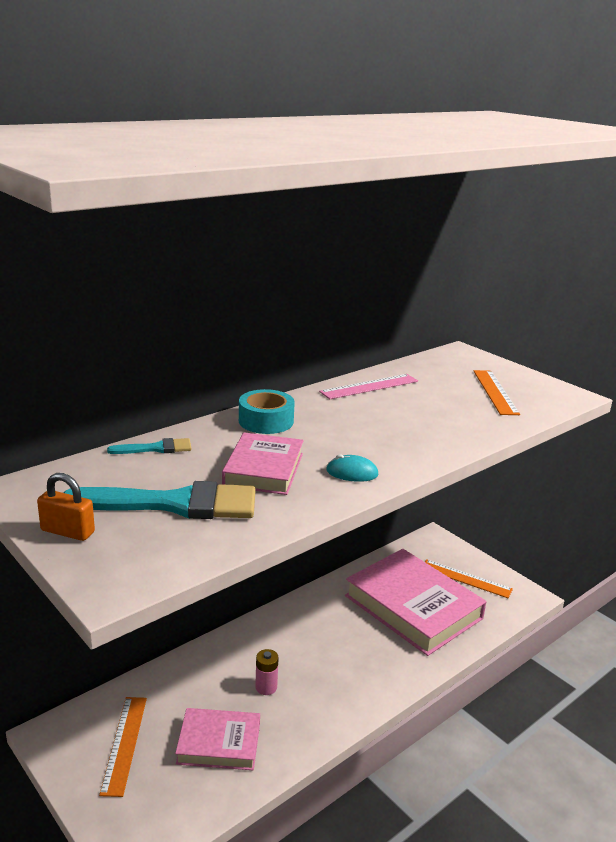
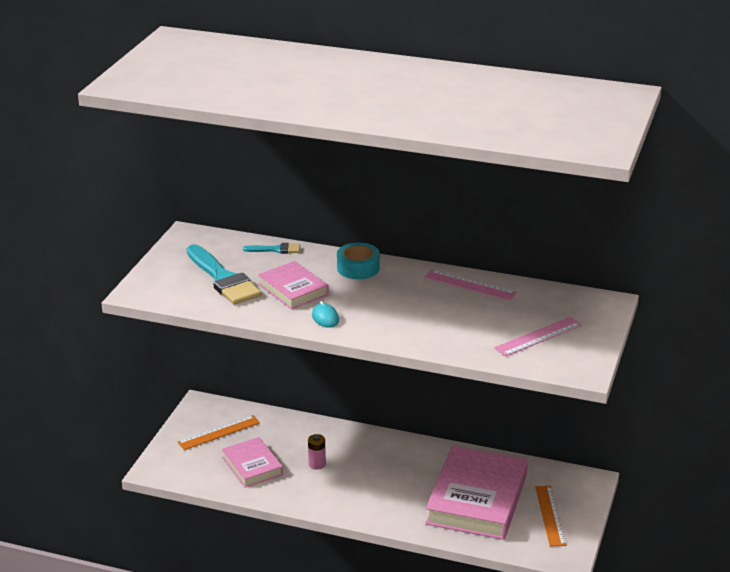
camera: 60 degrees right, 5 degrees up
(67, 531) = (166, 263): orange padlock -> none
(156, 448) = (276, 249): turquoise brush -> turquoise brush turned 45 degrees counterclockwise
(264, 469) = (293, 289): pink book -> pink book turned 75 degrees clockwise
(495, 392) = (538, 336): orange ruler -> pink ruler

